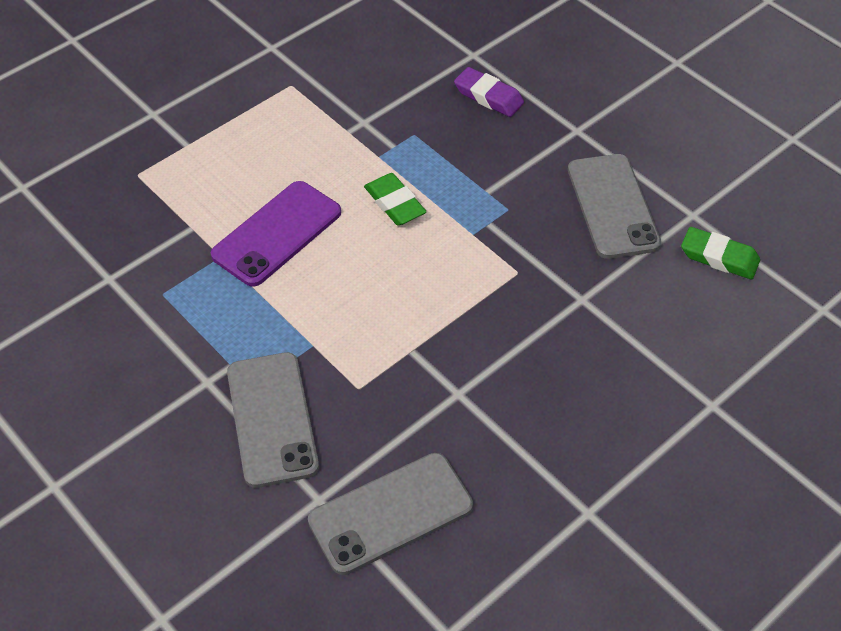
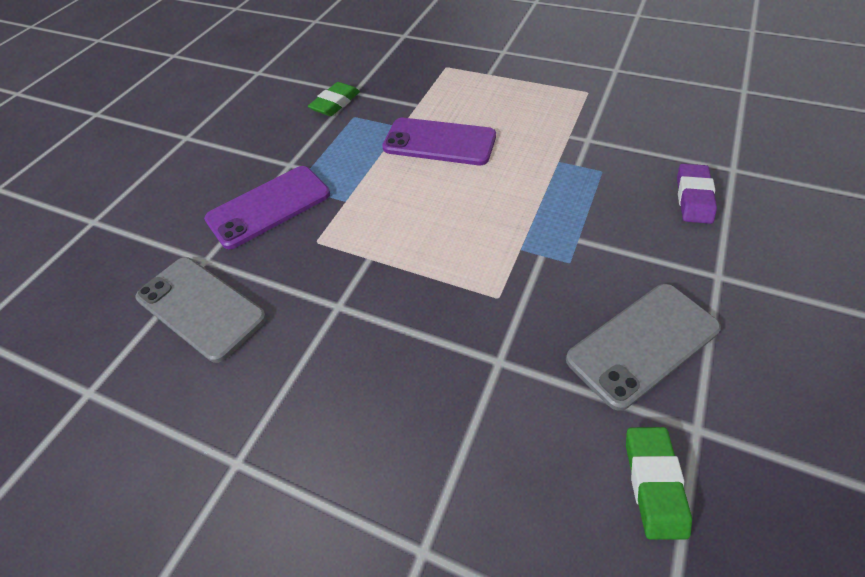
camera: 70 degrees right, 0 degrees up
(272, 419) = (269, 207): grey phone -> purple phone
(394, 203) = (516, 189): green eraser -> green eraser (335, 103)

